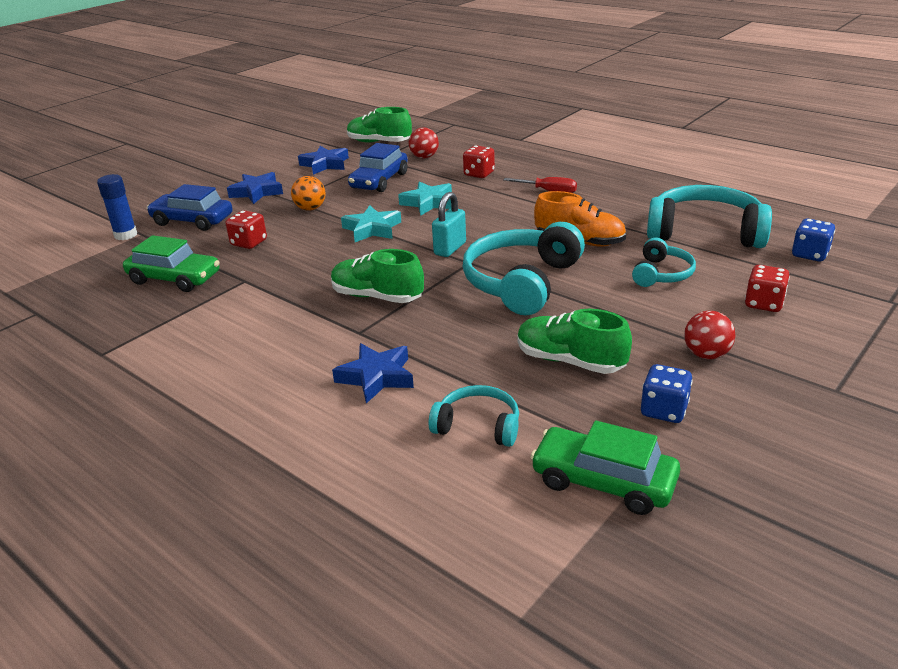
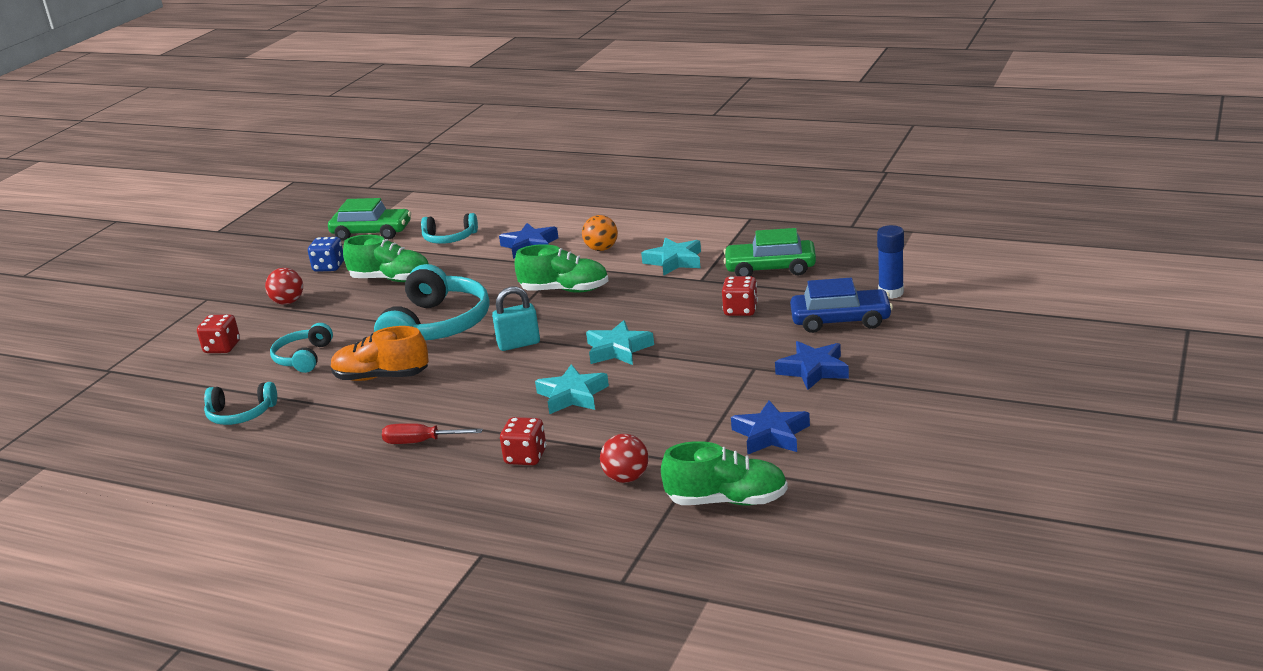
camera: 165 degrees right, 5 degrees down
(244, 309) = (674, 261): none -> turquoise star
(310, 208) = (716, 360): orange ball -> orange ball (601, 249)
(379, 181) = (662, 418): blue car -> none
(450, 248) = (519, 344): turquoise padlock -> turquoise padlock turned 60 degrees clockwise
(705, 232) = (240, 414): turquoise headphones -> turquoise headphones, size x0.54
(810, 254) = (145, 405): blue dice -> none

